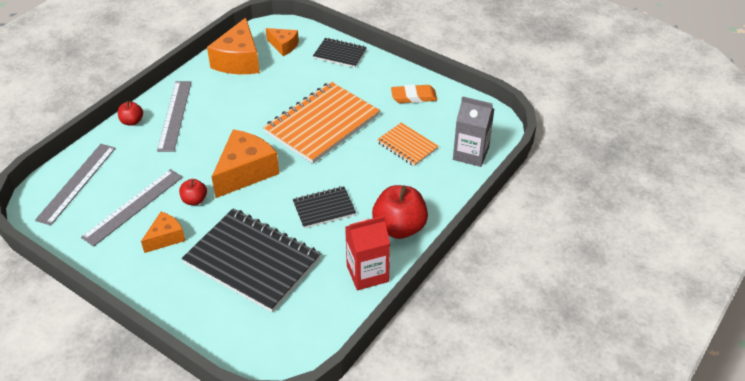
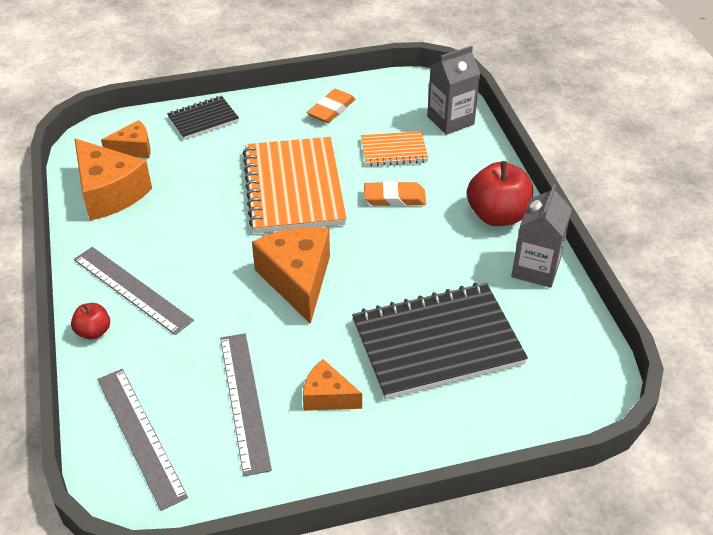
camera: 50 degrees left, 0 degrees up
(166, 238) = (327, 396): orange cheese -> orange cheese turned 60 degrees counterclockwise
(194, 200) = (294, 342): red apple -> none
(324, 208) = (417, 251): black notebook -> none
(362, 171) = (394, 198): none -> orange eraser
(367, 273) = (535, 269): red carton -> grey carton

